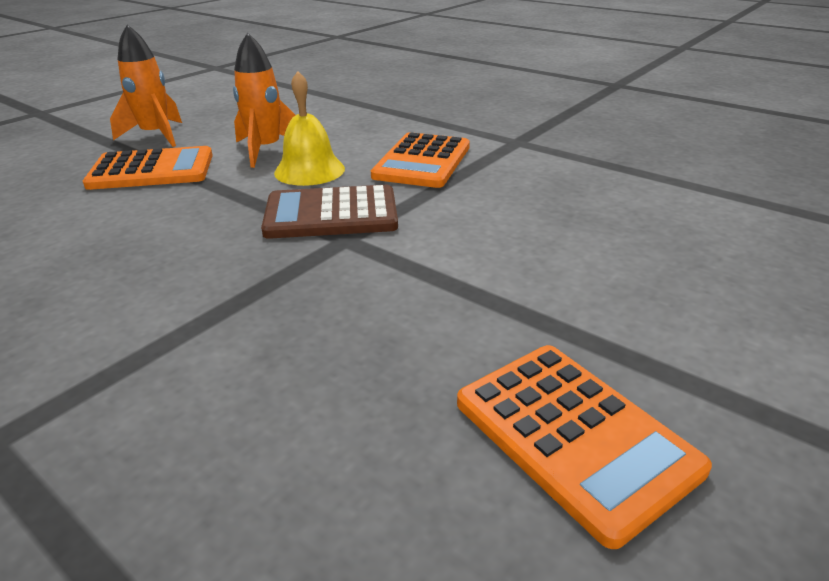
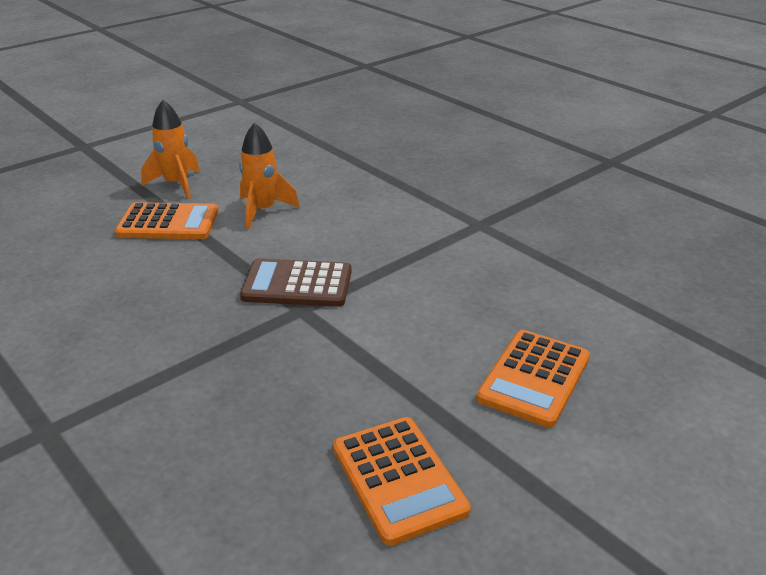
camera: 10 degrees right, 0 degrees up
(309, 170) = (292, 237): yellow bell -> none
(422, 161) = (388, 238): orange calculator -> orange calculator (534, 378)

